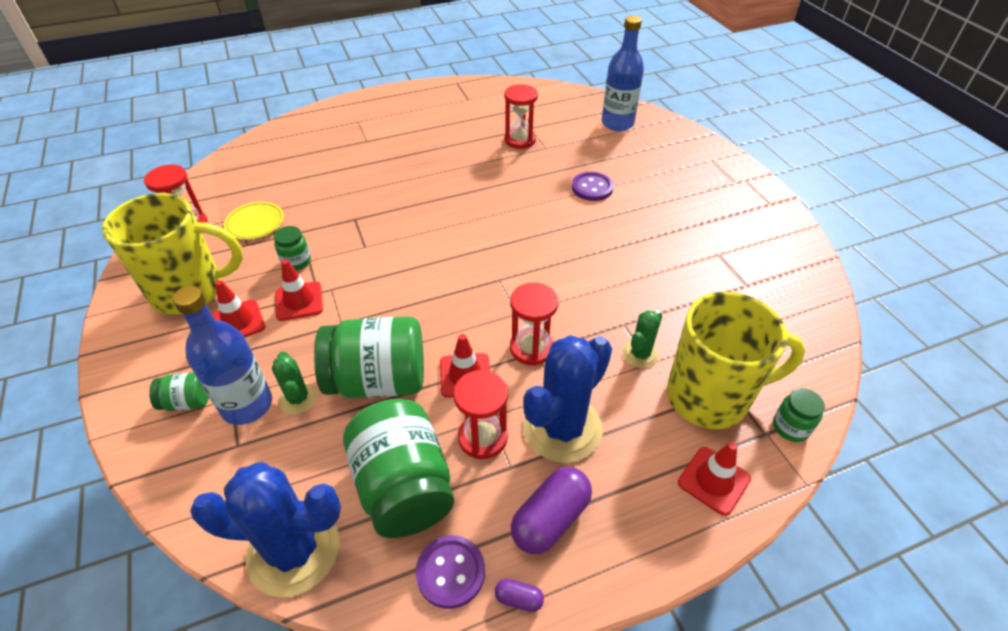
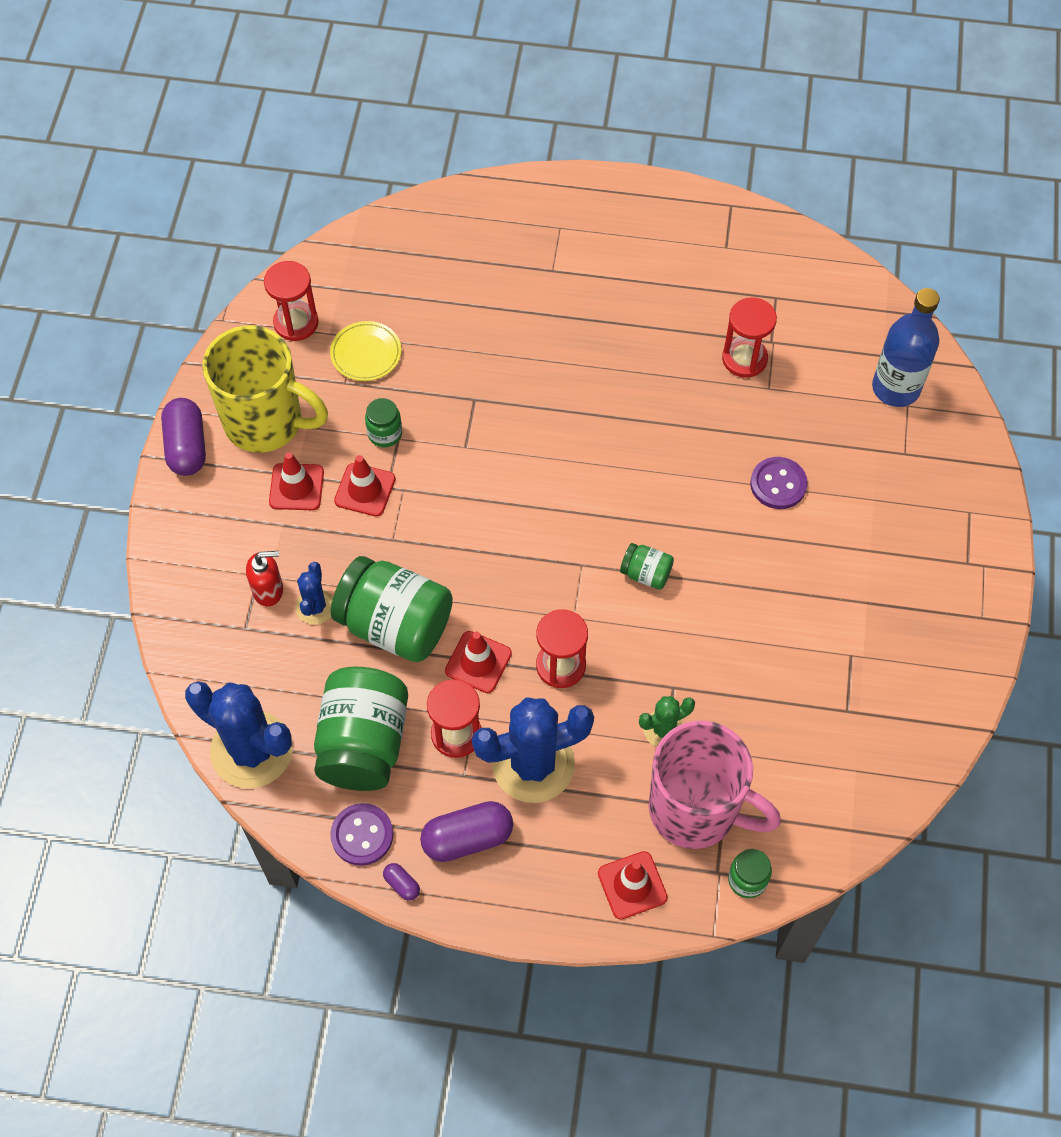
camera: 30 degrees right, 15 degrees up
(122, 333) = (187, 446): none -> purple capsule
(187, 402) = (219, 559): green jar -> green jar (646, 574)
(247, 405) = (268, 590): blue bottle -> red soap dispenser
(298, 398) = (315, 607): green cactus -> blue cactus
(710, 397) = (696, 810): yellow mug -> pink mug

